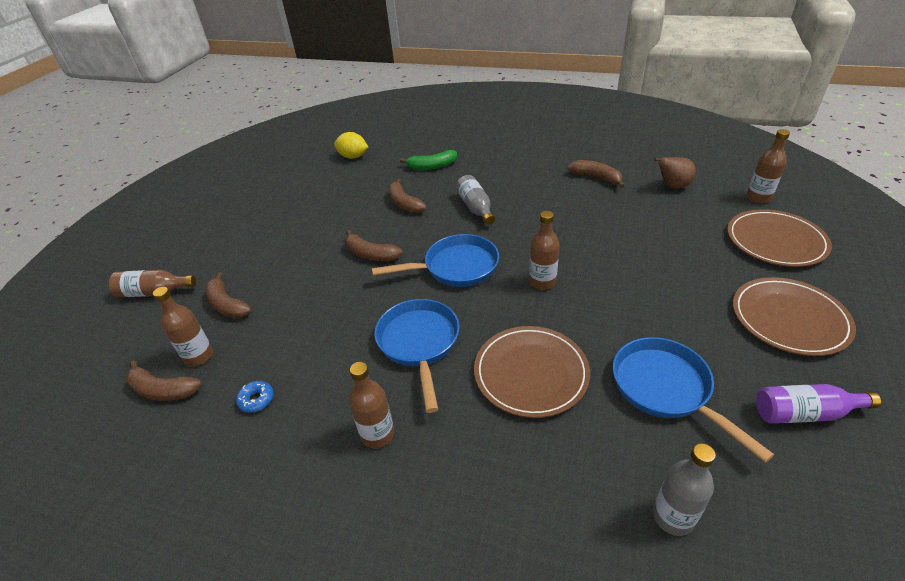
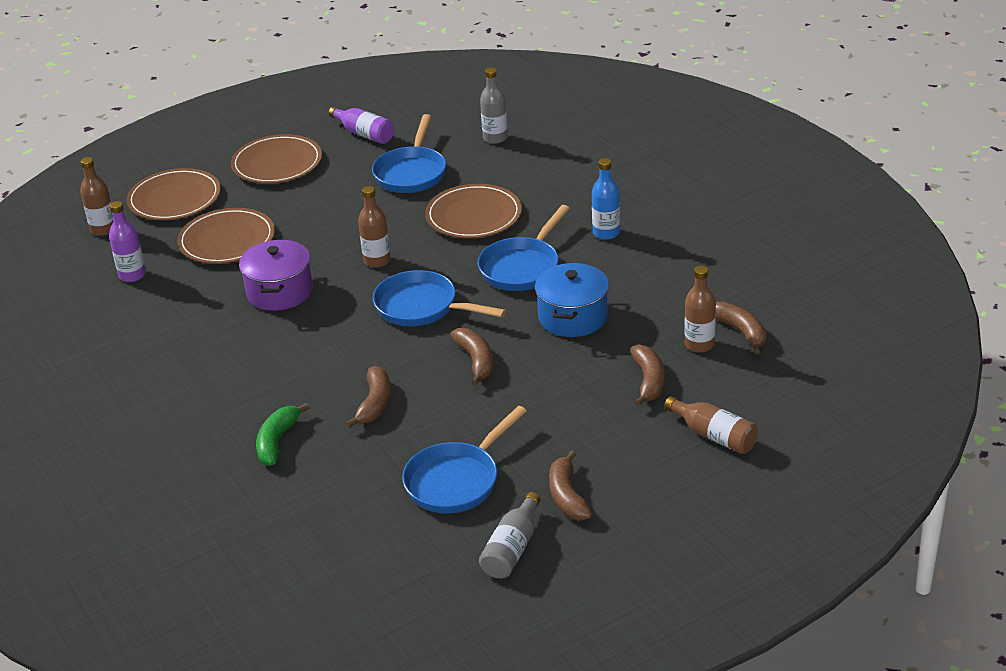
camera: 140 degrees left, 5 degrees down
(256, 400) = (672, 290): blue donut -> none
(311, 196) = (456, 481): none -> blue pan
(329, 322) = (572, 317): none -> blue pot
(353, 157) = (337, 525): yellow lemon -> none
(377, 434) = (606, 233): brown bottle -> blue bottle
(432, 166) = (277, 441): green banana -> green banana turned 105 degrees counterclockwise
(475, 208) = (319, 356): grey bottle -> grey bottle (512, 549)
(567, 225) = (280, 292): none -> purple pot
(596, 178) = (166, 321): brown banana -> brown banana (567, 496)
(671, 235) = (227, 240): none -> brown plate
(672, 186) = (132, 275): brown pear -> purple bottle

